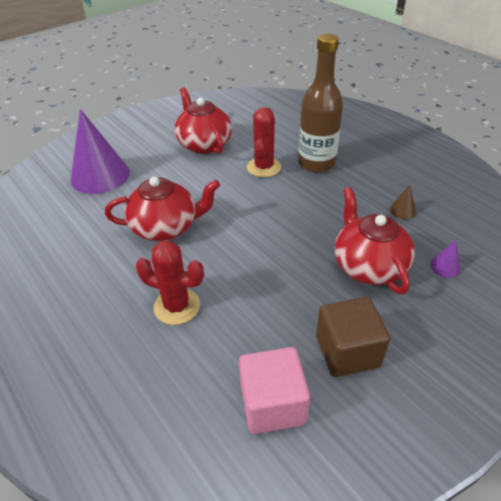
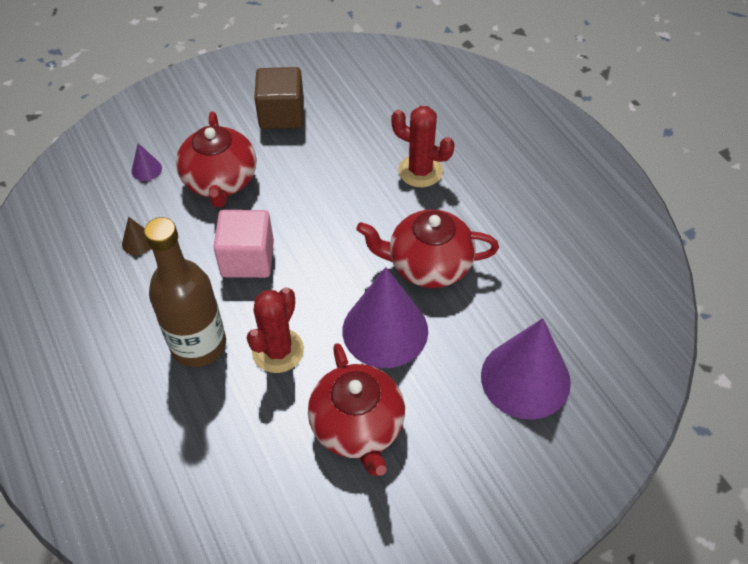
camera: 170 degrees left, 10 degrees up
(194, 186) = (385, 330): none -> purple cone
(272, 404) = (353, 91): pink cube -> pink cube (247, 259)

